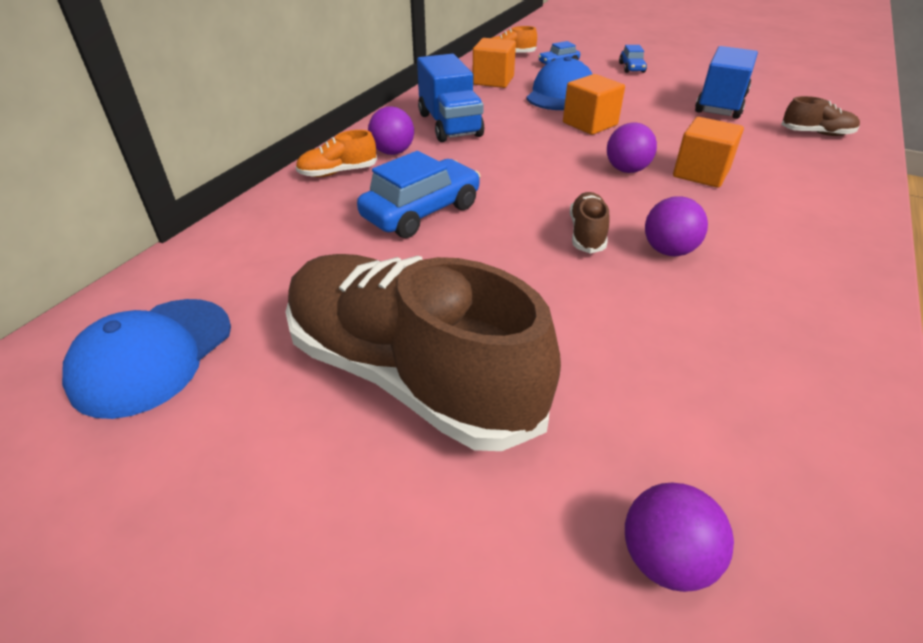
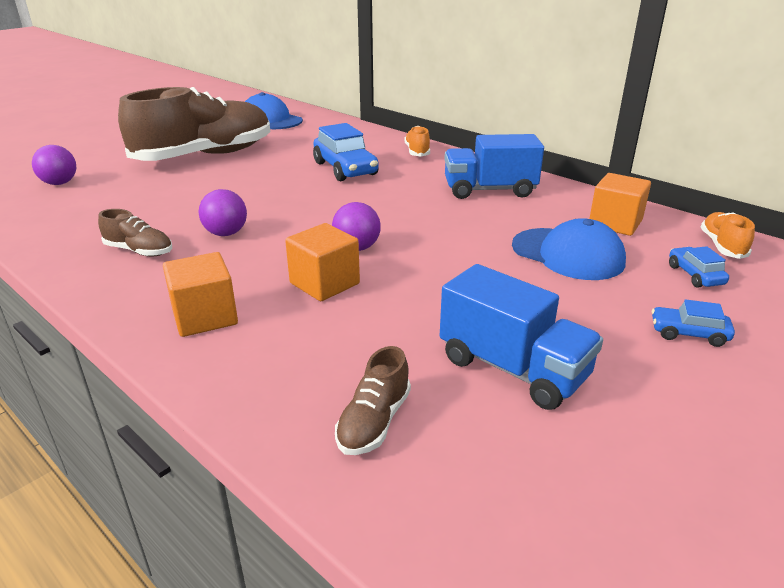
camera: 105 degrees right, 10 degrees down
(393, 152) = (442, 168): purple ball -> none
(587, 234) = (273, 211): brown shoe -> brown shoe (139, 251)
(590, 124) = (471, 253): orange cube -> orange cube (205, 317)

